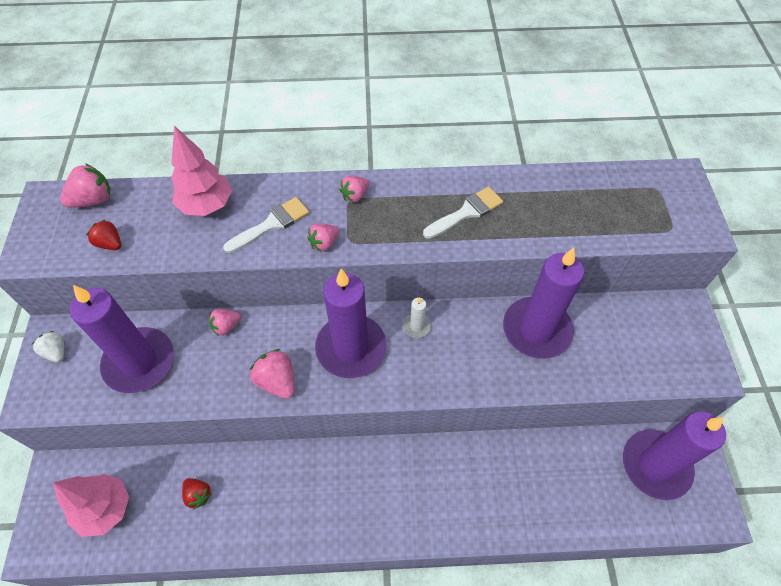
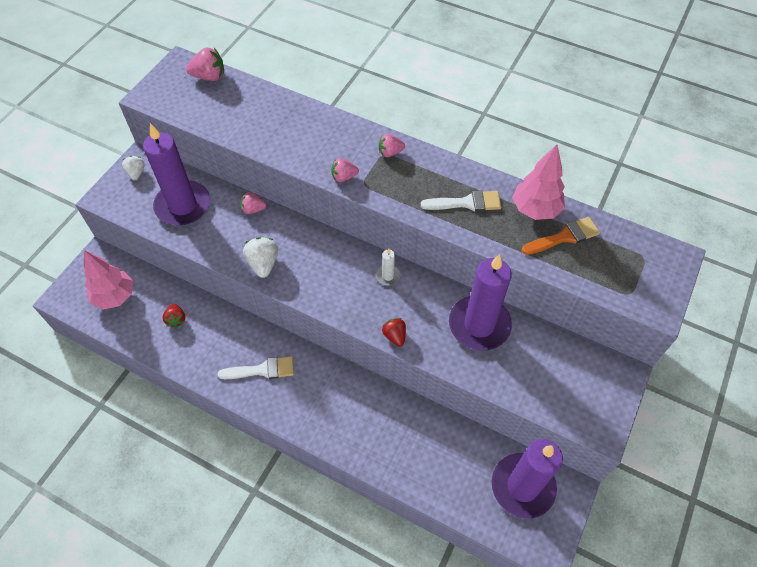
camera: 30 degrees right, 0 degrees up
(110, 244) = (202, 112): red strawberry -> red strawberry (394, 336)
(207, 205) = (281, 113): pink tree -> pink tree (535, 209)
(271, 224) = (316, 146): white brush -> white brush (262, 370)
(277, 381) = (263, 264): pink strawberry -> white strawberry
(351, 348) = (329, 267): purple candle -> none
(578, 203) = (564, 237): none -> orange brush

